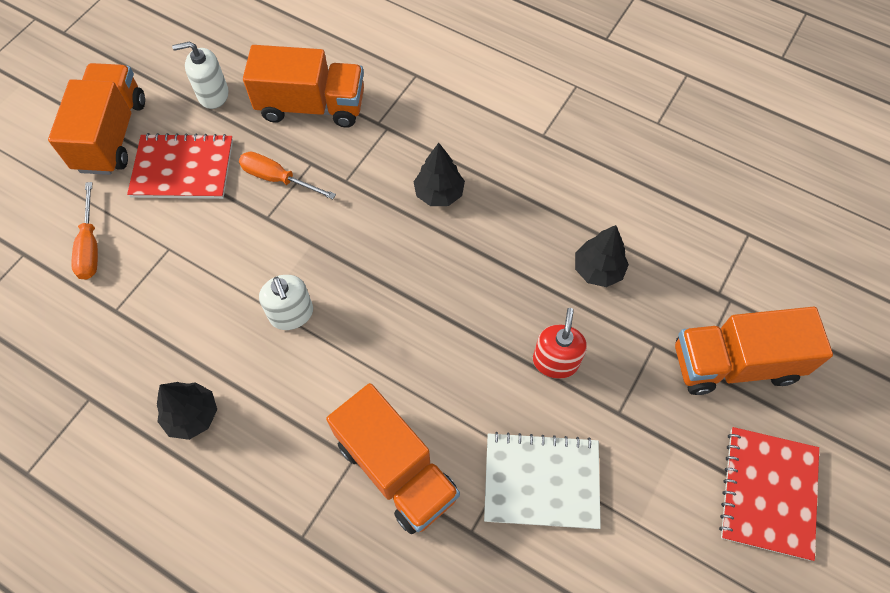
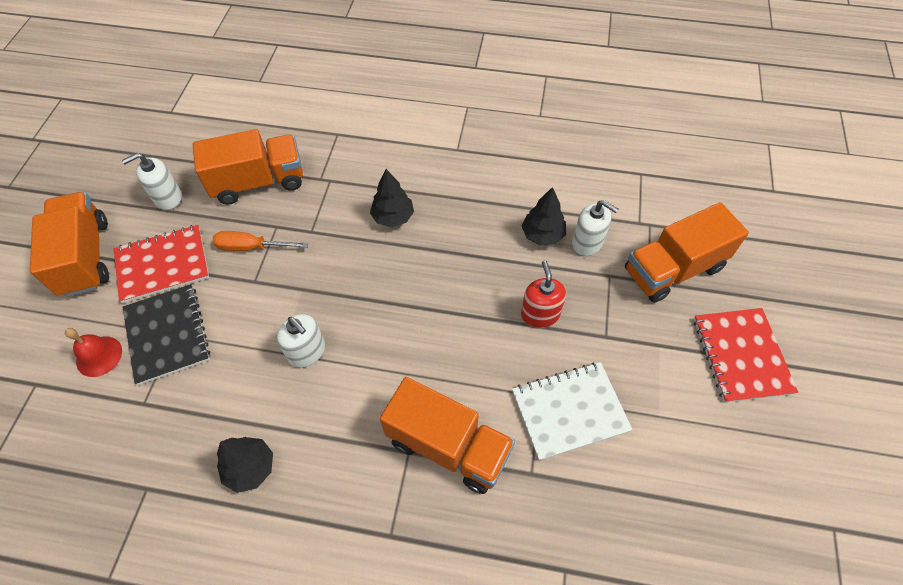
camera: 20 degrees left, 5 degrees down
(90, 246) = (99, 356): orange screwdriver -> red bell
(162, 246) = (167, 334): none -> black notebook
(646, 297) = (587, 243): none -> white soap dispenser

